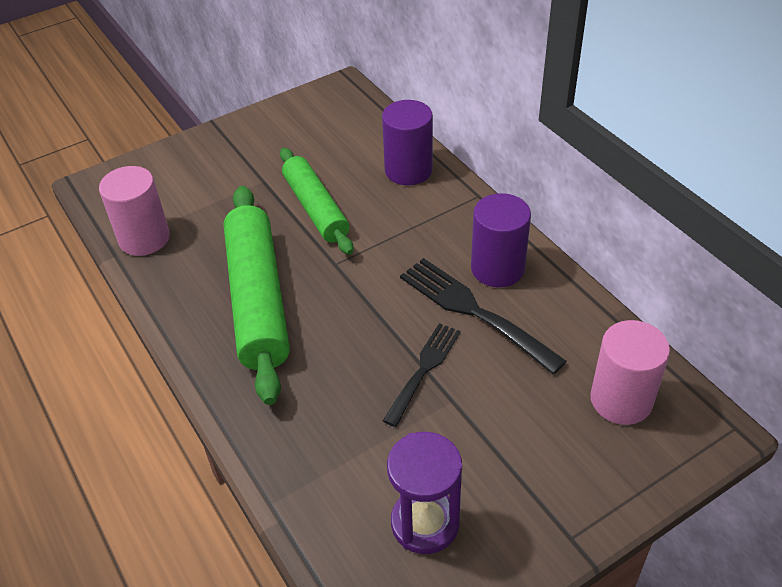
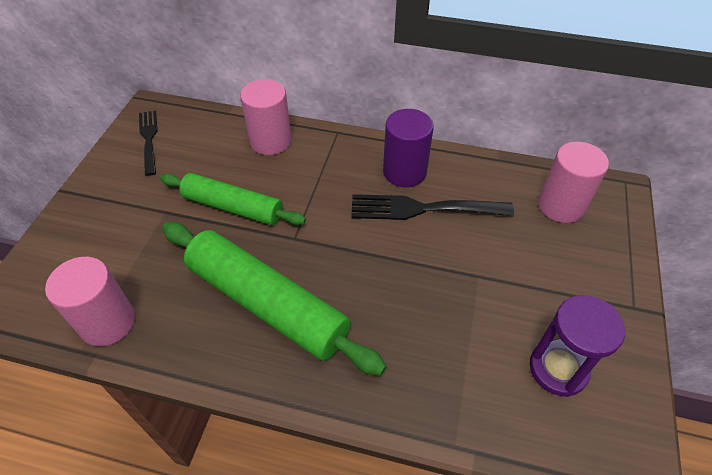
camera: 45 degrees left, 5 degrees up
(408, 170) = (271, 141): purple cylinder -> pink cylinder
(424, 369) = (439, 269): black fork -> black fork (149, 139)

